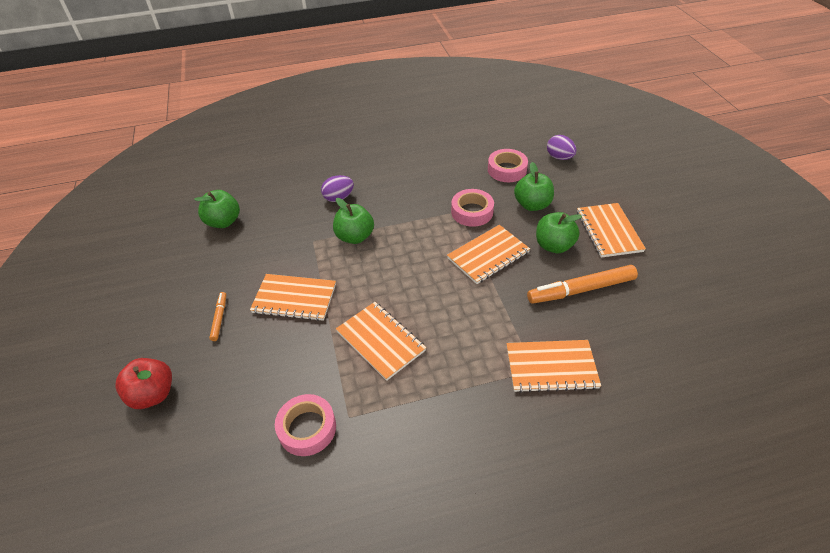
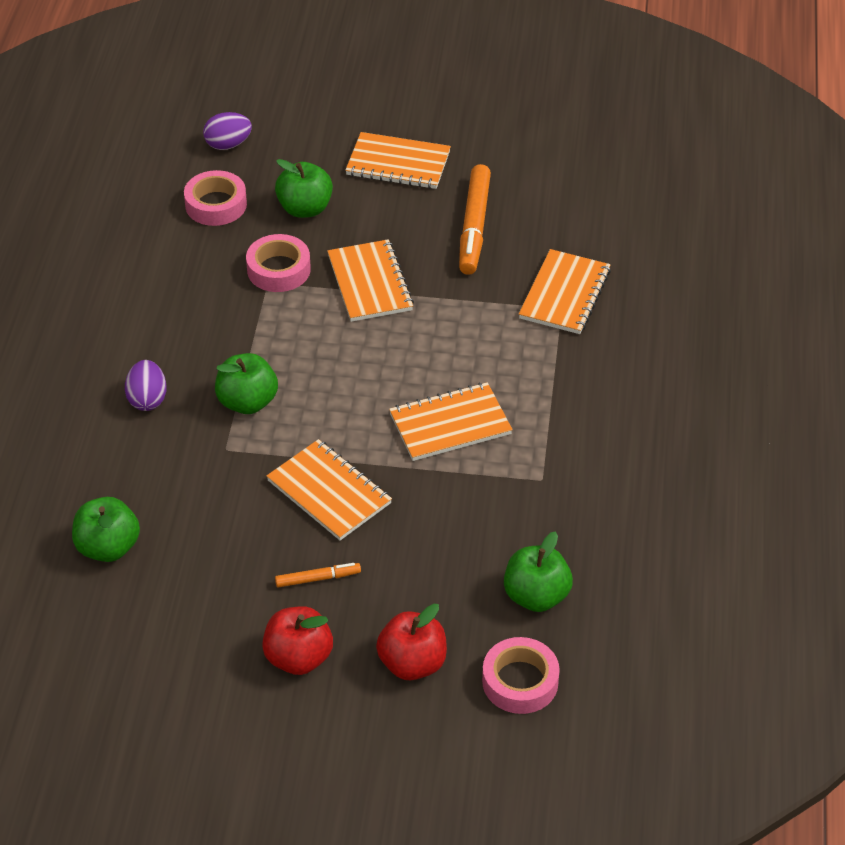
camera: 70 degrees left, 0 degrees up
(152, 331) = (298, 658): none -> red apple
(219, 318) = (318, 578): orange marker -> orange marker turned 150 degrees clockwise
(294, 298) = (329, 492): orange notebook -> orange notebook turned 75 degrees counterclockwise
(307, 428) = (539, 519): pink tape -> pink tape (520, 681)
(554, 245) = (391, 219): green apple -> green apple (536, 596)

